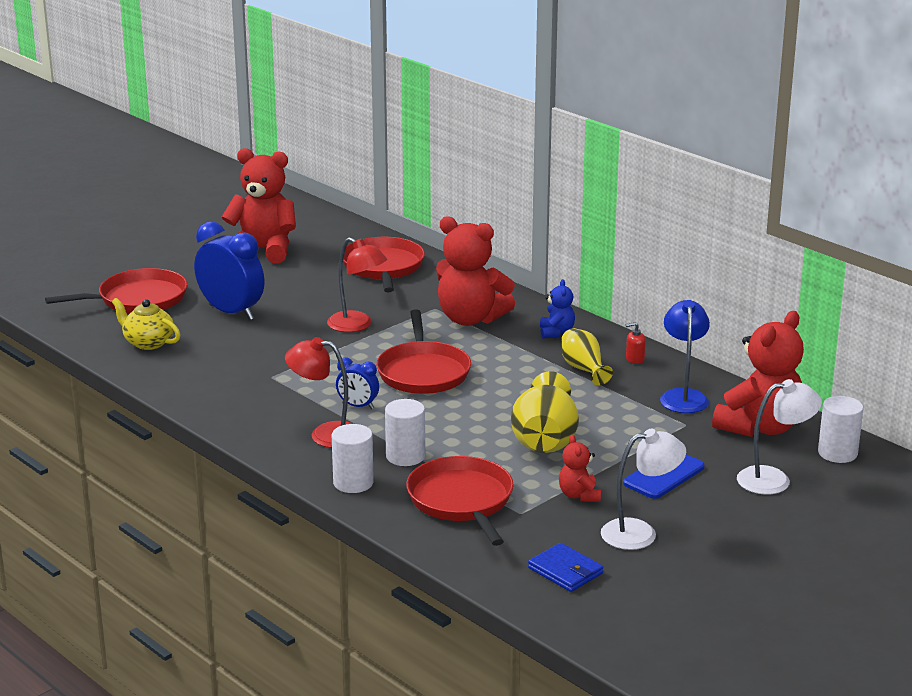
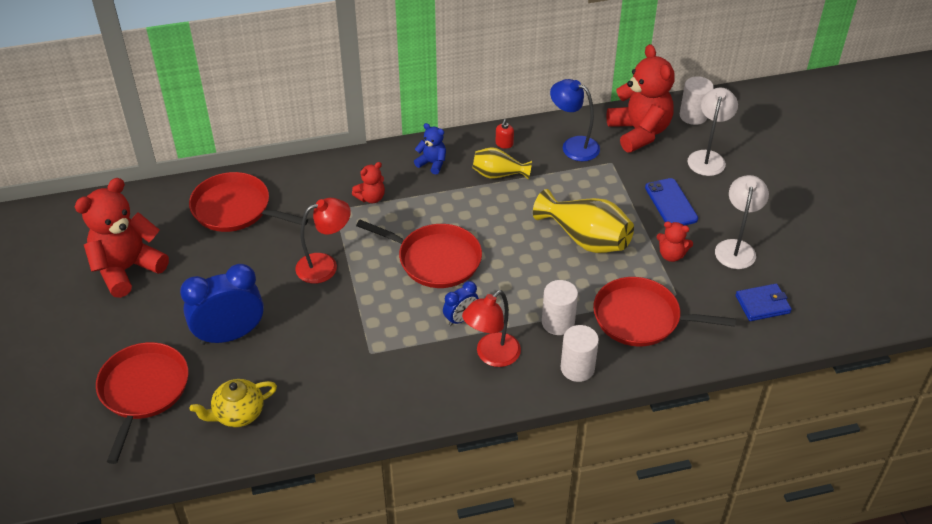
camera: 60 degrees left, 20 degrees up
(470, 319) = (371, 198): red teddy bear -> red teddy bear, size x0.48

